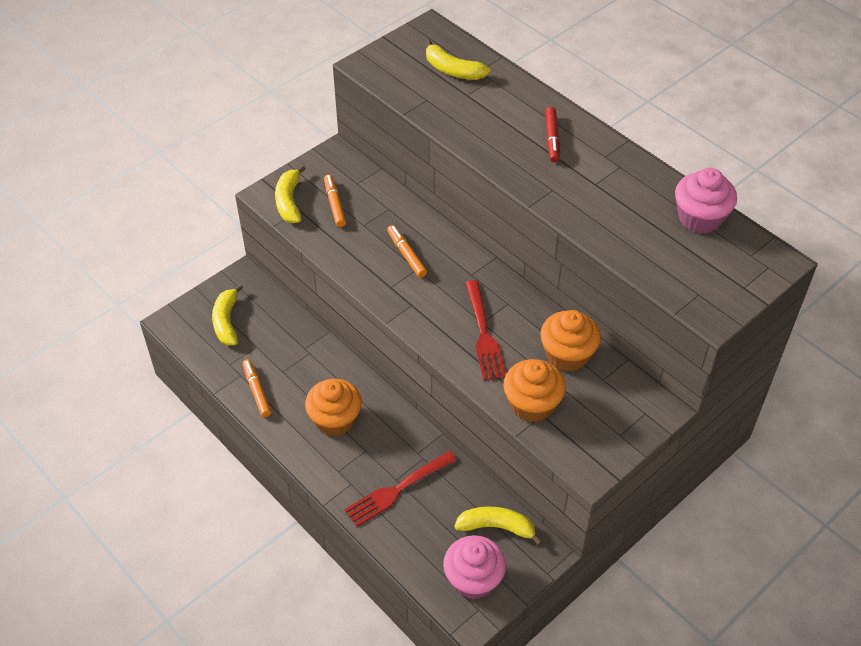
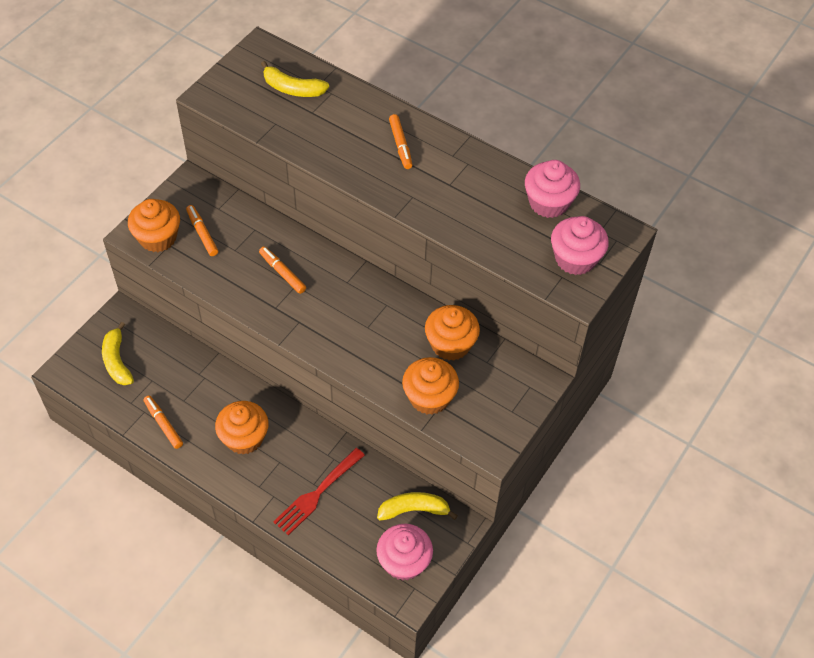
camera: 15 degrees left, 5 degrees up
(289, 201) = (158, 238): yellow banana -> orange cupcake
(483, 333) = (371, 338): red fork -> none
(552, 138) = (400, 145): red marker -> orange marker
(717, 279) = (575, 259): none -> pink cupcake

